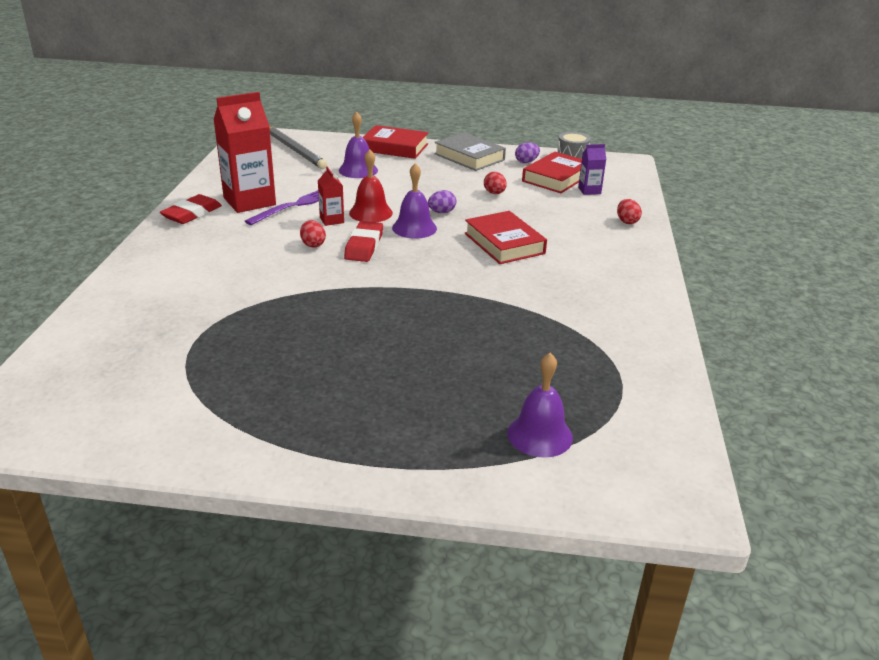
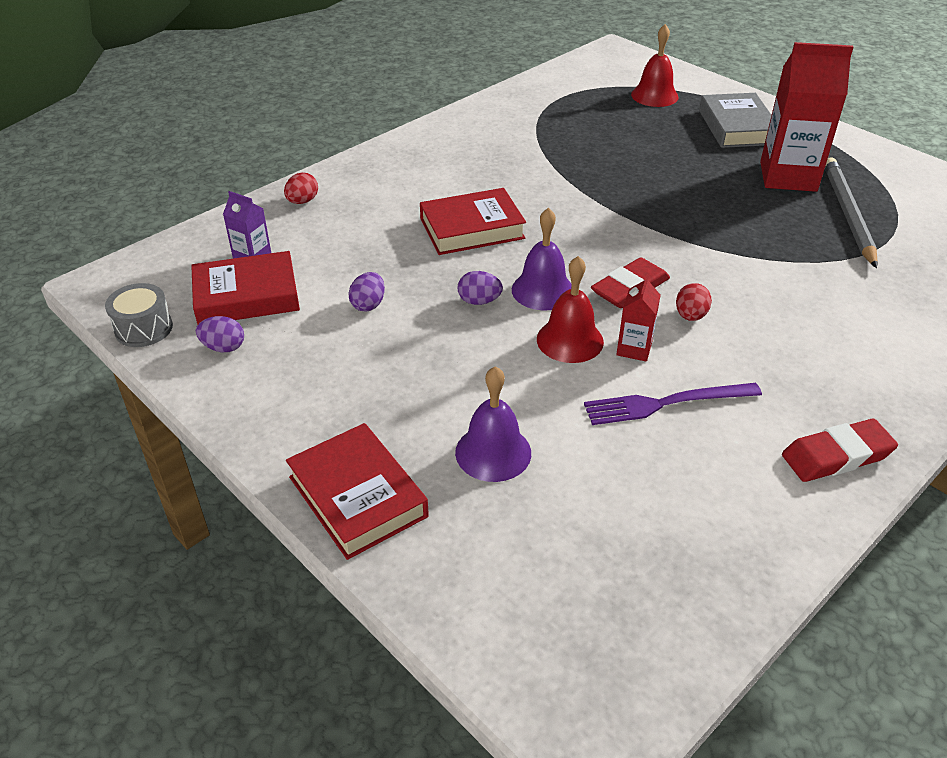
camera: 140 degrees left, 10 degrees up
(249, 201) = (730, 447): red carton -> red carton (788, 176)
(295, 150) = (548, 590): grey pencil -> grey pencil (848, 214)
(469, 157) = (280, 401): grey book -> grey book (736, 127)
(494, 193) = (368, 304): red egg -> purple egg
(504, 243) = (472, 228): red book -> red book turned 60 degrees clockwise
(539, 435) = (654, 95): purple bell -> red bell

